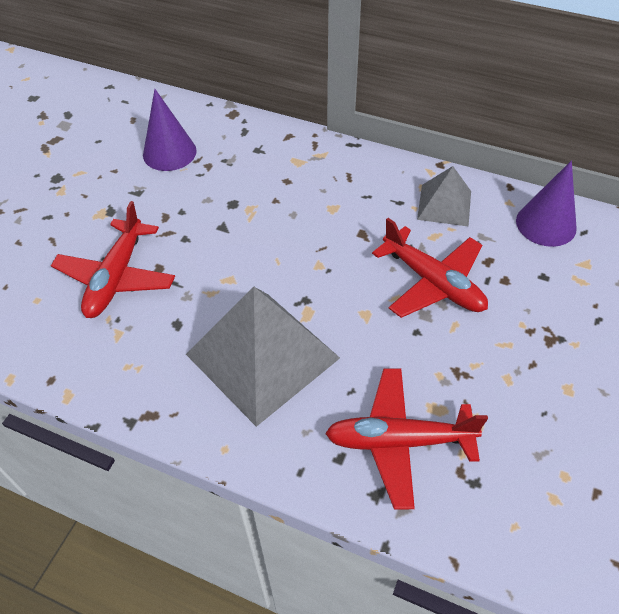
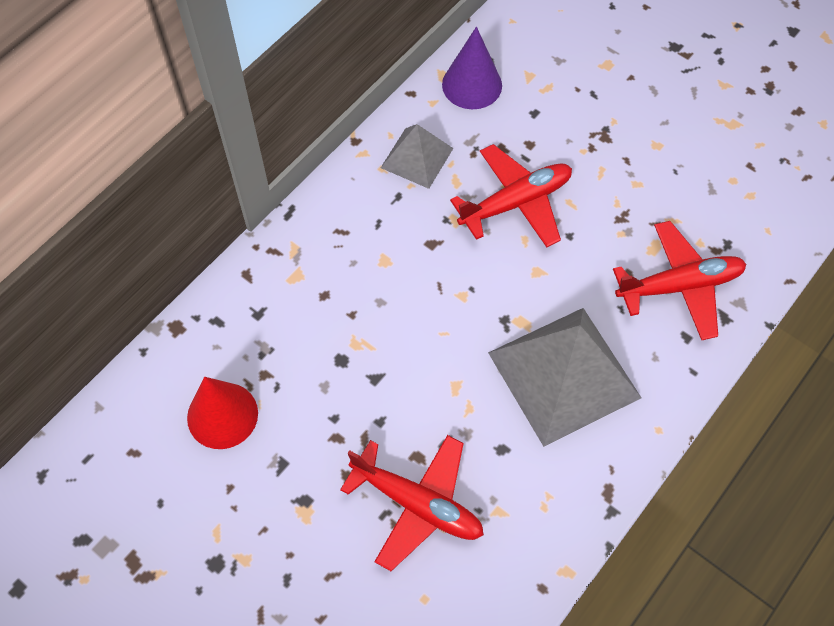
camera: 75 degrees left, 10 degrees up
(169, 152) = (222, 415): purple cone -> red cone
(399, 441) = (679, 286): red plane -> red plane turned 120 degrees counterclockwise

